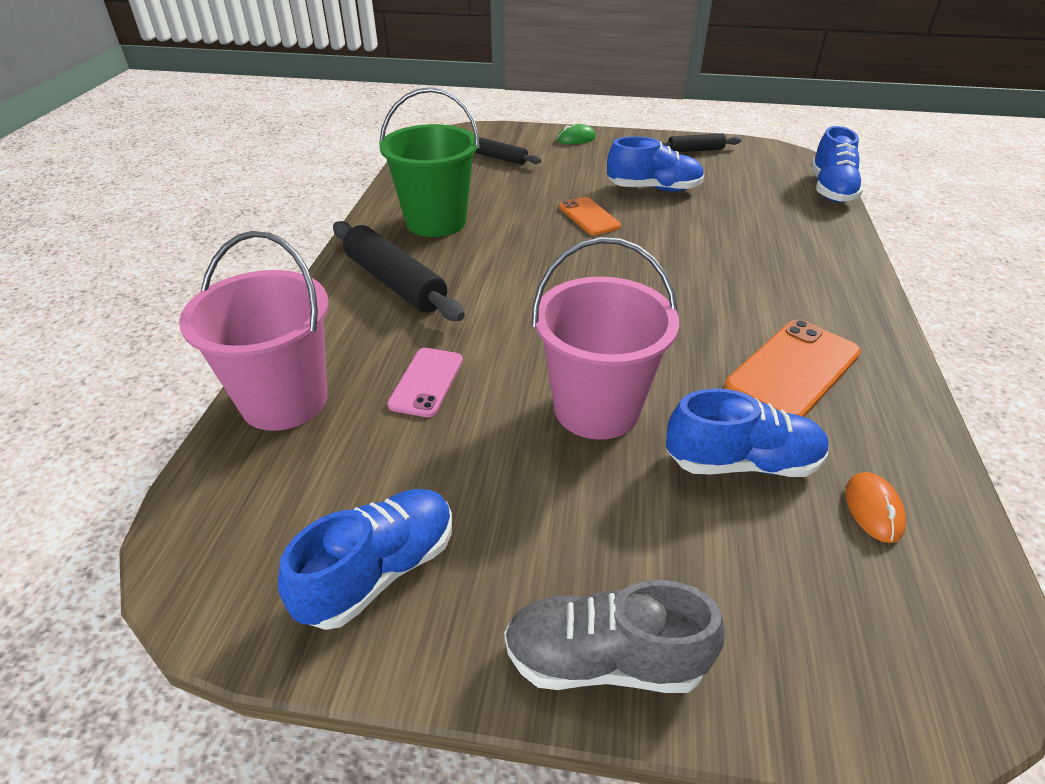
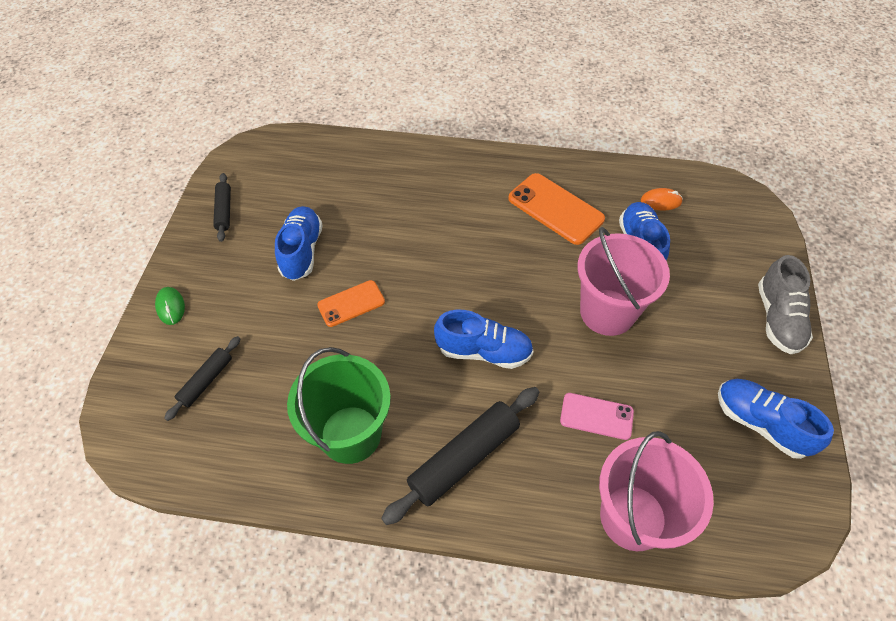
camera: 90 degrees left, 15 degrees up
(831, 189) = (319, 138): blue shoe -> blue shoe (484, 351)

